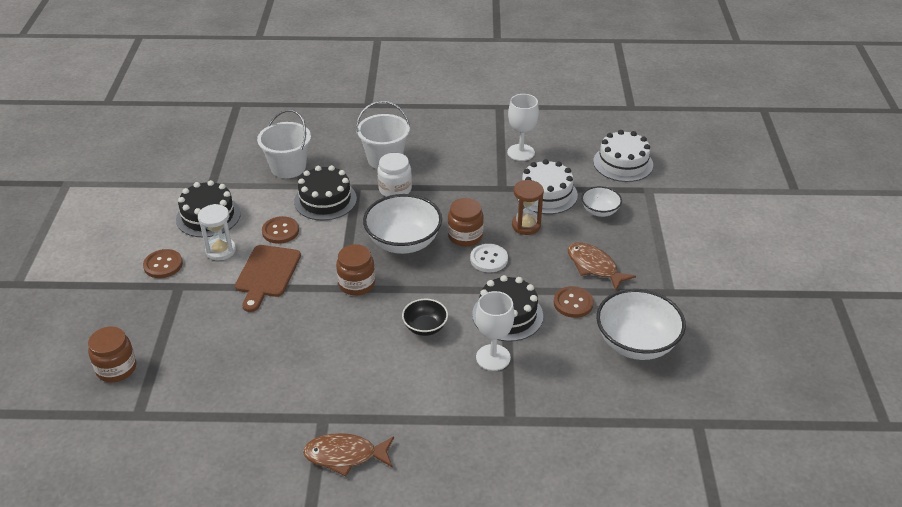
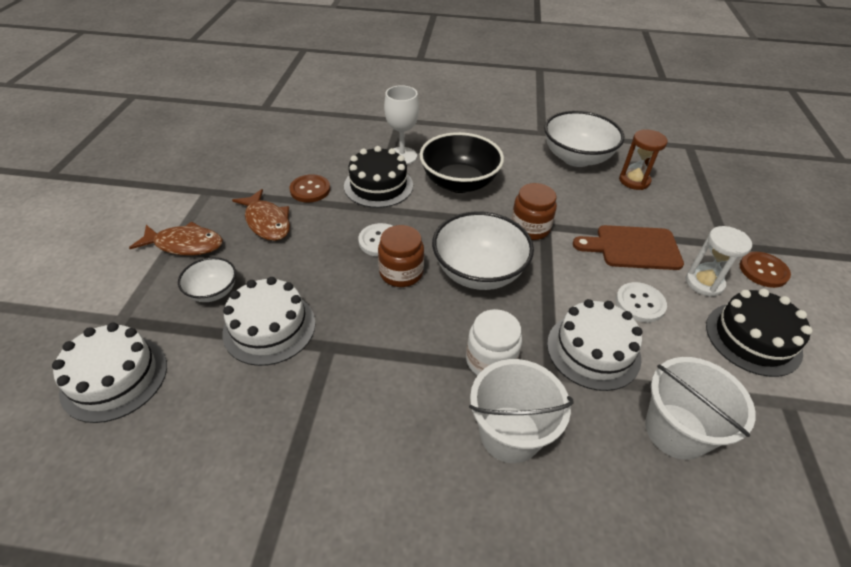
camera: 175 degrees left, 5 degrees up
(116, 368) = (732, 177): brown jar -> none
(267, 274) = (633, 248): brown cutting board -> brown cutting board turned 105 degrees counterclockwise
(280, 231) = (640, 303): brown button -> white button
(325, 200) = (593, 350): black cake -> white cake
(345, 456) = (522, 113): brown fish -> brown fish (185, 244)
(425, 327) = (459, 183): black bowl -> black bowl, size x1.86
(521, 152) = (268, 424): white goblet -> none
(526, 225) = (320, 280): brown hourglass -> brown hourglass (634, 181)
(636, 343) = (273, 154): white bowl -> white bowl (576, 158)

